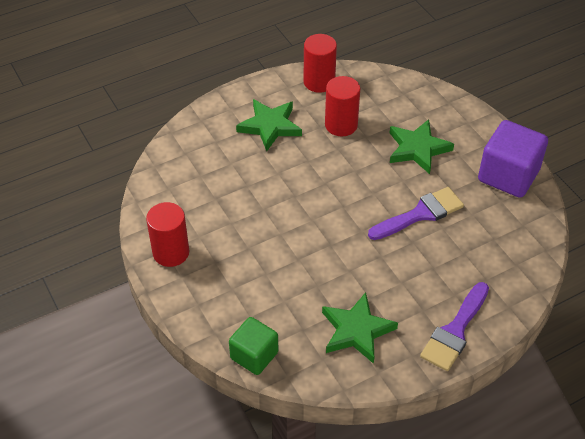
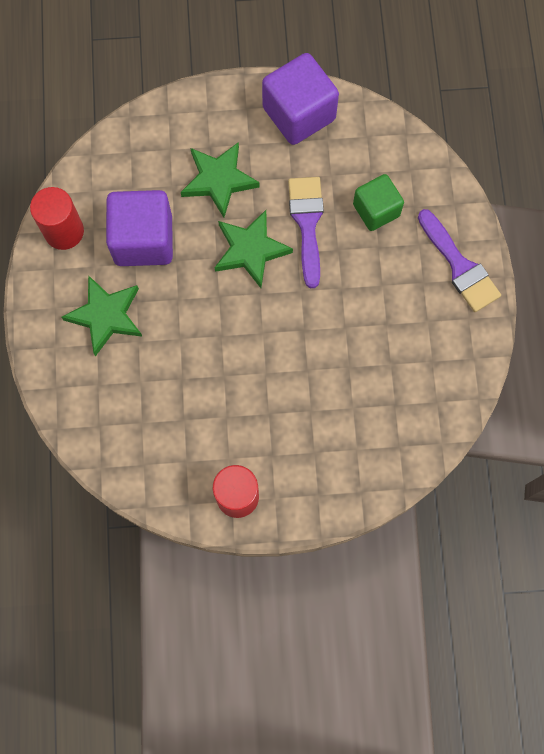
camera: 65 degrees left, 25 degrees up
(254, 355) = (405, 464): green cube -> green cube (376, 210)
(341, 125) = (143, 240): red cylinder -> purple cube
(356, 331) = (419, 355): green star -> green star (251, 250)

